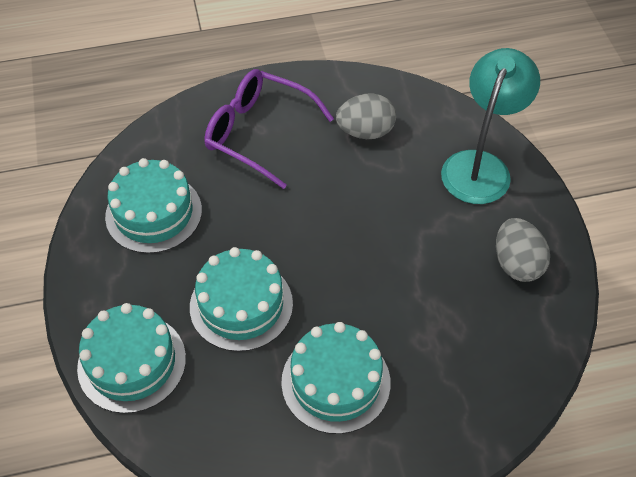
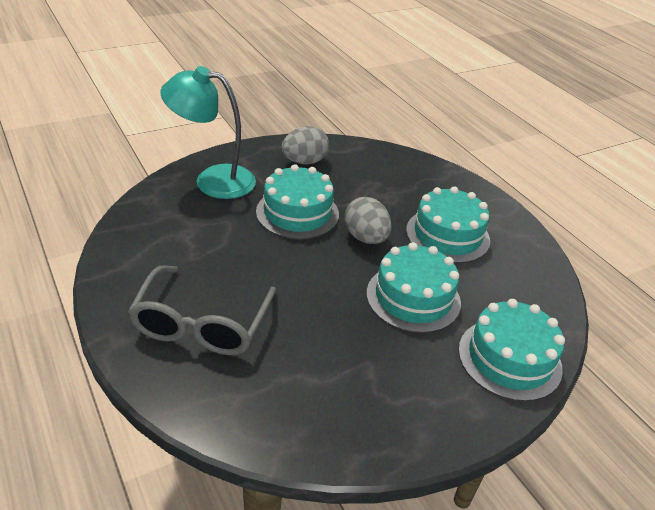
camera: 110 degrees left, 15 degrees down
(154, 213) = (341, 389): turquoise cake -> turquoise cake (297, 213)
(258, 133) = (202, 324): purple glasses -> grey glasses
(365, 132) = (185, 246): grey egg -> grey egg (365, 238)

